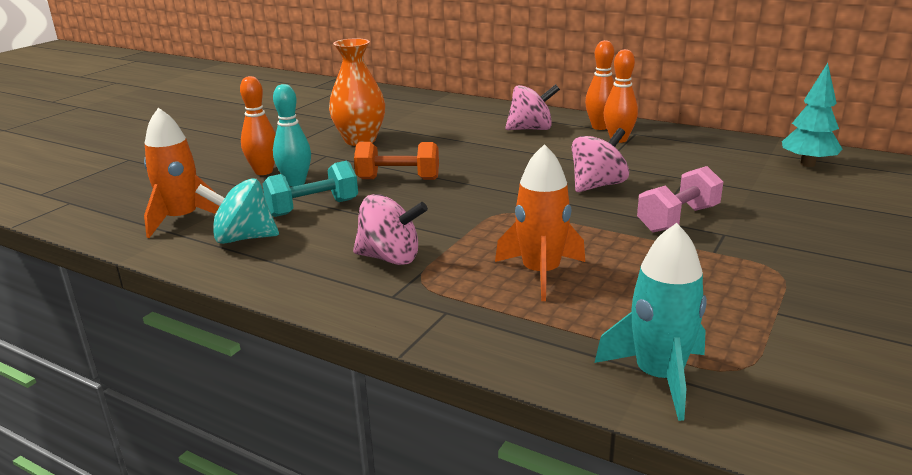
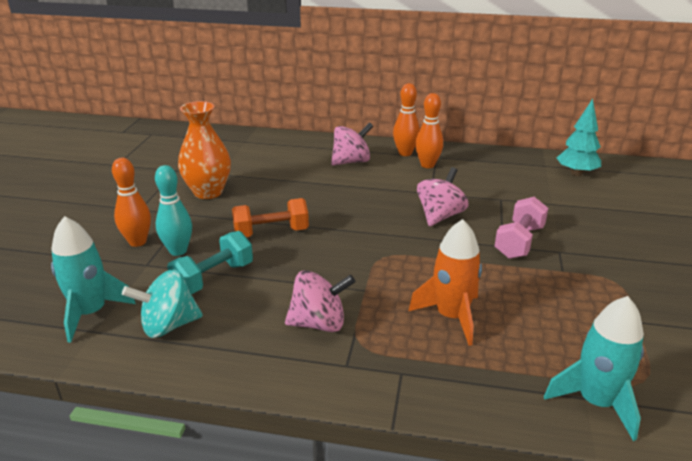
camera: 20 degrees left, 5 degrees up
(182, 219) = (90, 313): orange rocket -> turquoise rocket

